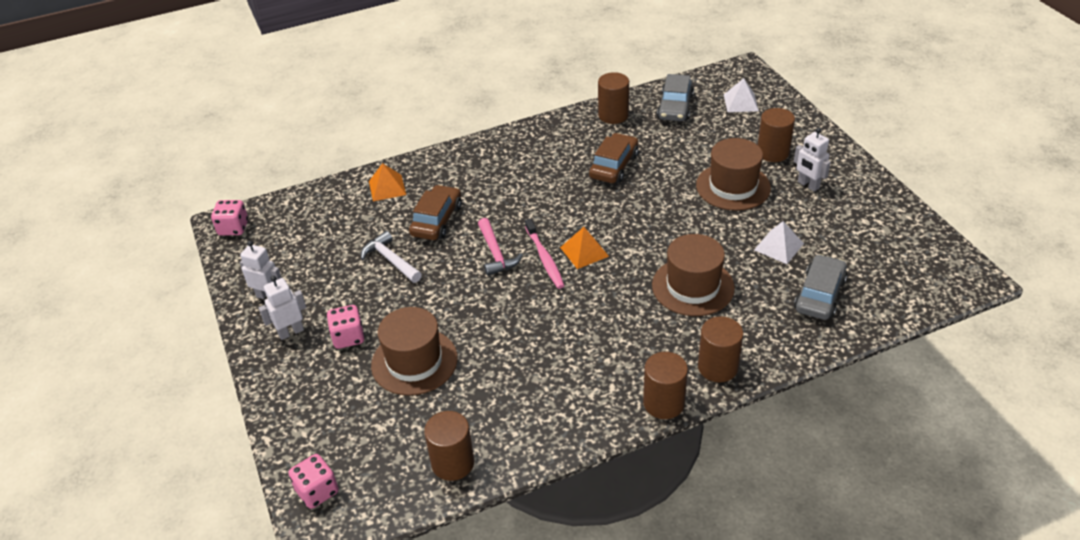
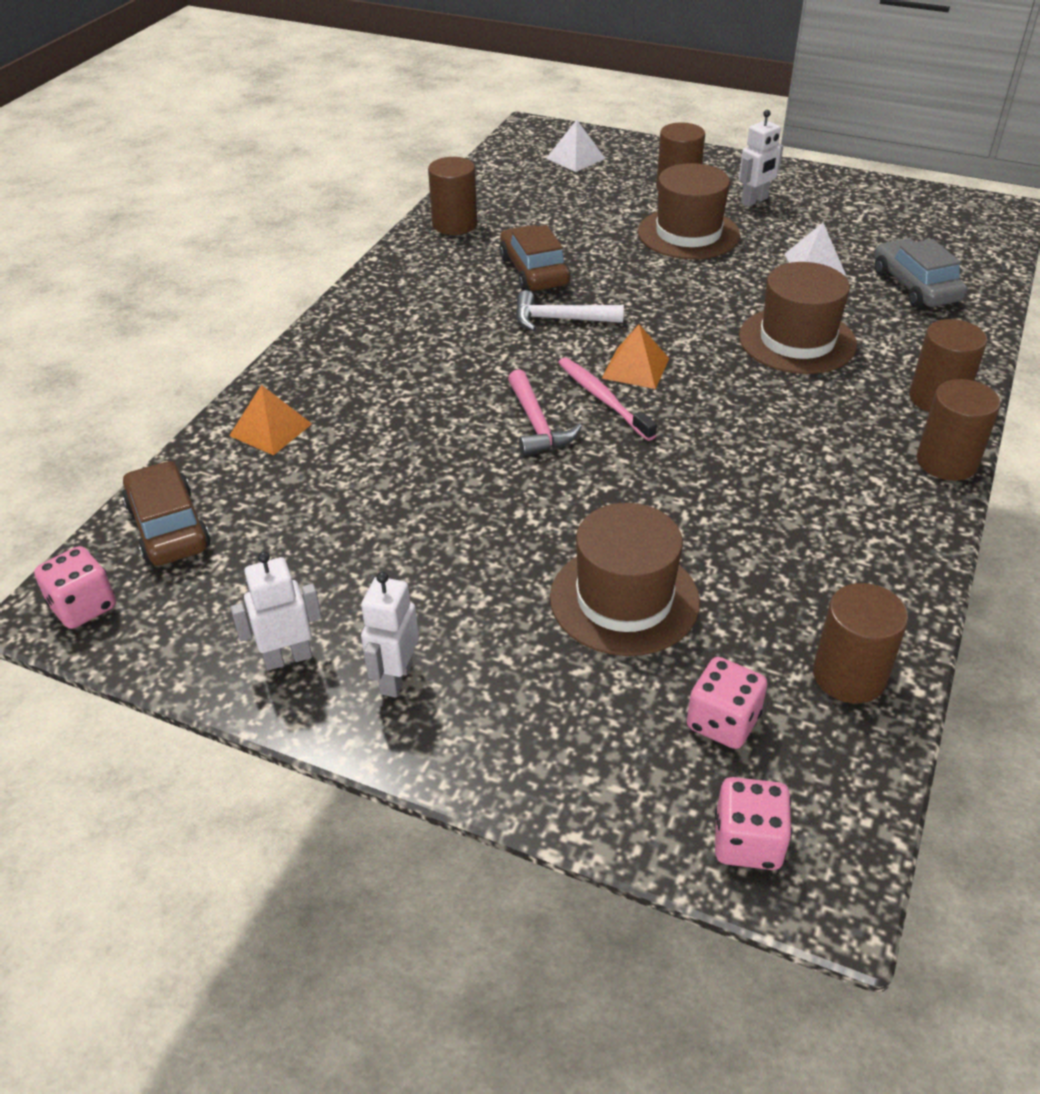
camera: 45 degrees left, 0 degrees up
(348, 337) = (491, 630): pink dice -> pink dice (722, 722)
(390, 260) = (408, 507): white hammer -> white hammer (559, 319)
(437, 220) = (402, 430): brown car -> brown car (168, 527)
(496, 254) = (537, 425): pink hammer -> pink hammer turned 45 degrees clockwise
(545, 258) = (603, 398): pink toothbrush -> pink toothbrush turned 150 degrees counterclockwise
(675, 107) = (513, 189): grey car -> none
(808, 185) = (754, 201): white robot -> white robot turned 45 degrees counterclockwise

